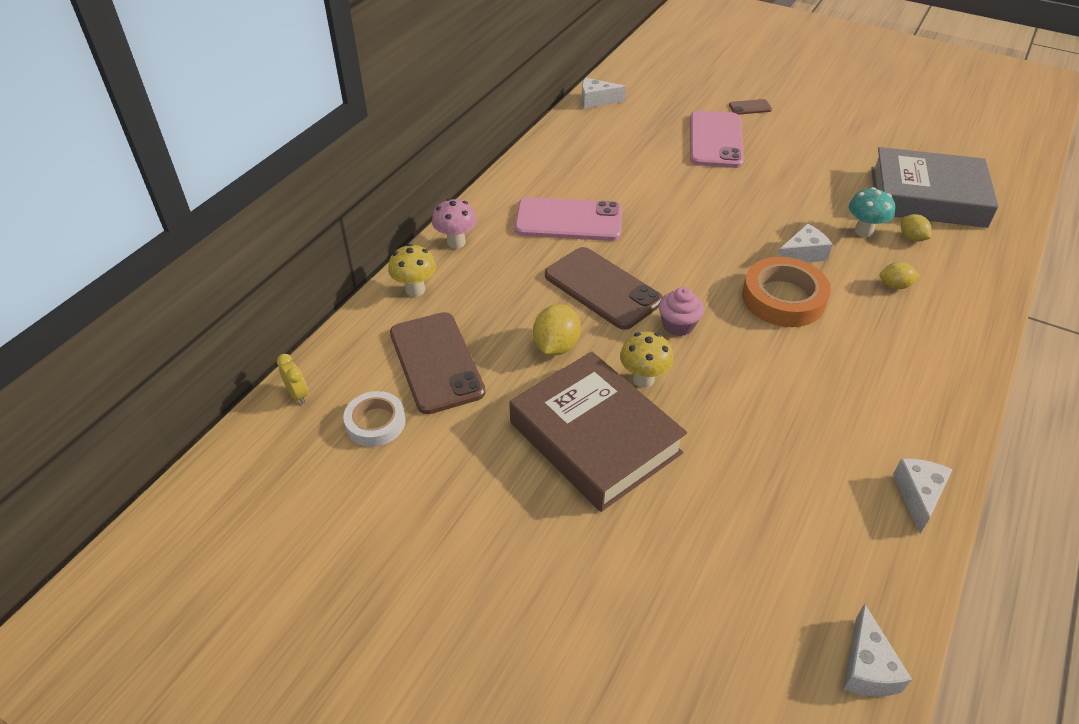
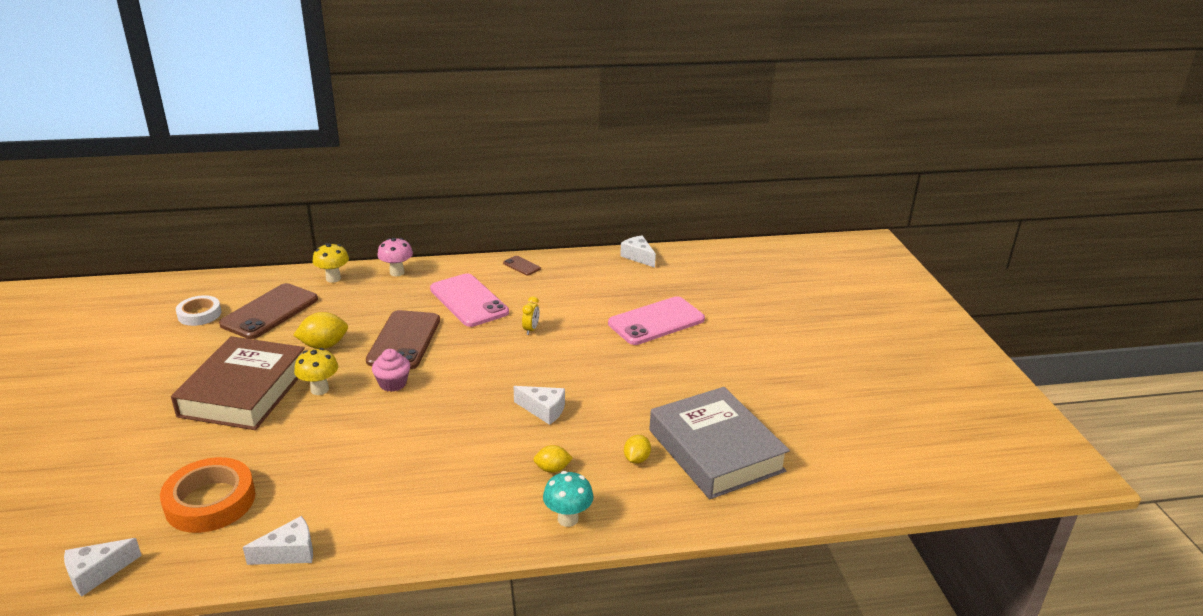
camera: 50 degrees right, 15 degrees down
(298, 394) = (204, 283): yellow clock -> yellow clock (531, 329)
(750, 107) = (730, 320): brown phone -> brown phone (522, 266)
(783, 298) = (474, 418): orange tape -> orange tape (210, 501)
(863, 231) = (614, 431): turquoise mushroom -> turquoise mushroom (568, 519)
(895, 286) = (552, 469): yellow lemon -> yellow lemon turned 60 degrees counterclockwise

